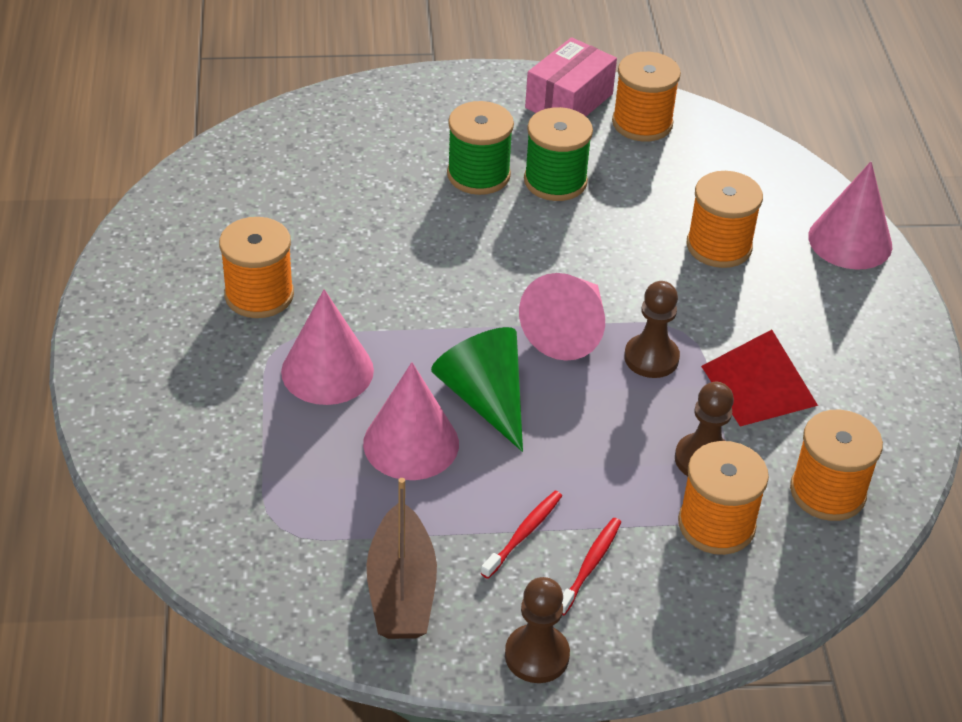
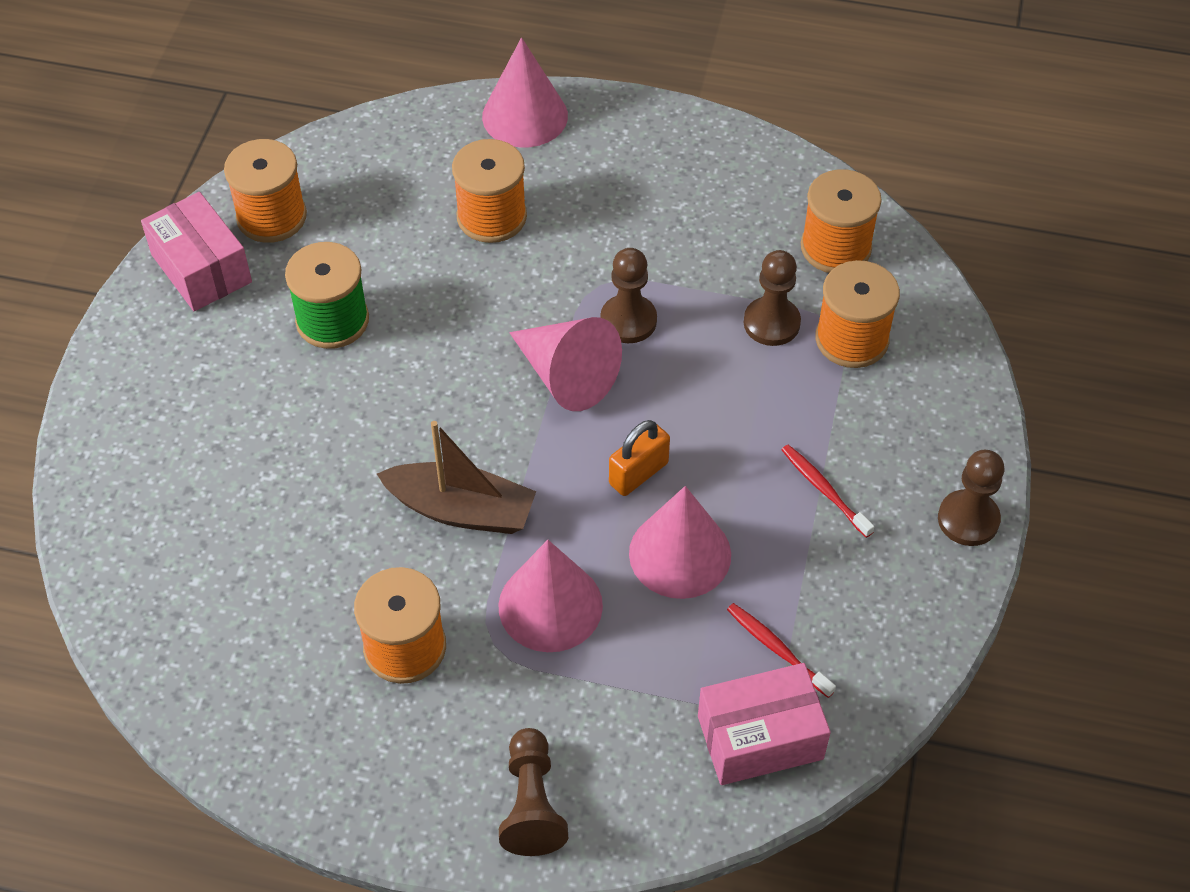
camera: 70 degrees left, 10 degrees up
(138, 399) = (532, 804): none -> brown pawn
(239, 534) = (760, 737): none -> pink box
(401, 590) = (867, 609): brown boat -> brown boat (461, 510)
(478, 175) = (290, 386): green spool -> none
(485, 399) = (638, 473): green cone -> orange padlock
(590, 565) = (875, 448): red toothbrush -> red toothbrush (777, 649)
(759, 385) = (692, 251): red pyramid -> none

